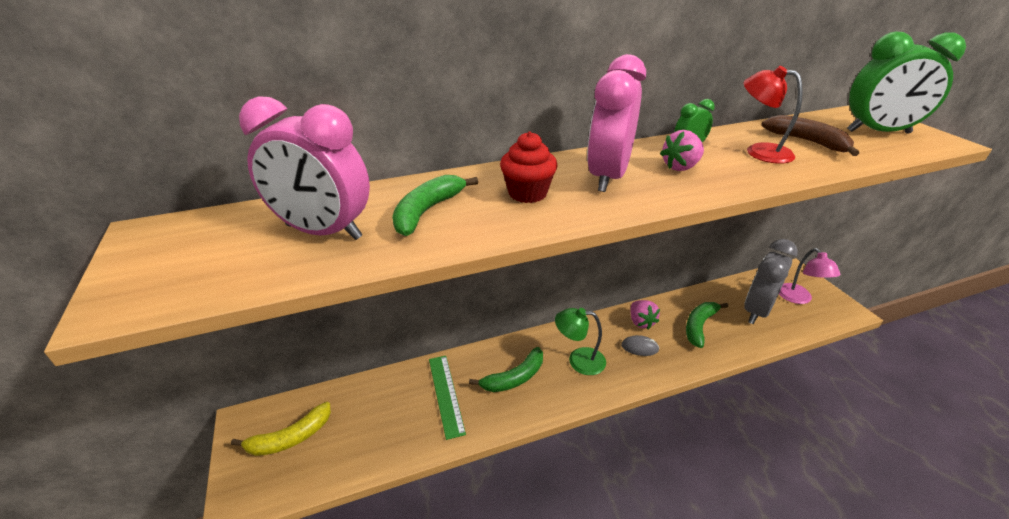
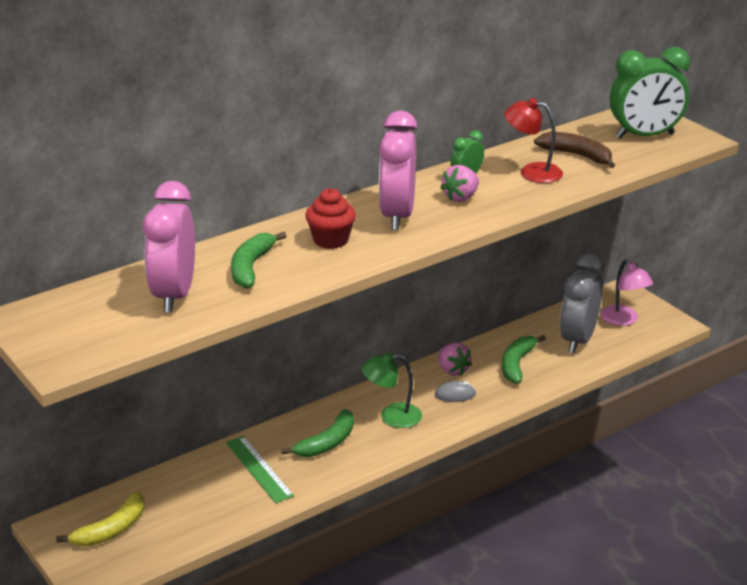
camera: 15 degrees left, 5 degrees down
(323, 232) = (174, 295): pink clock -> pink clock turned 90 degrees clockwise

